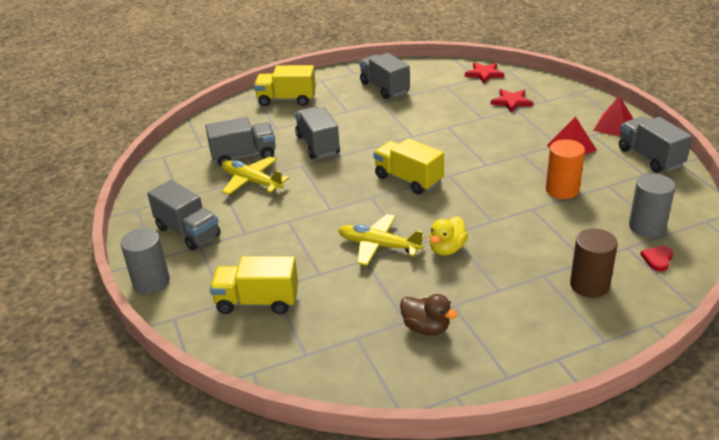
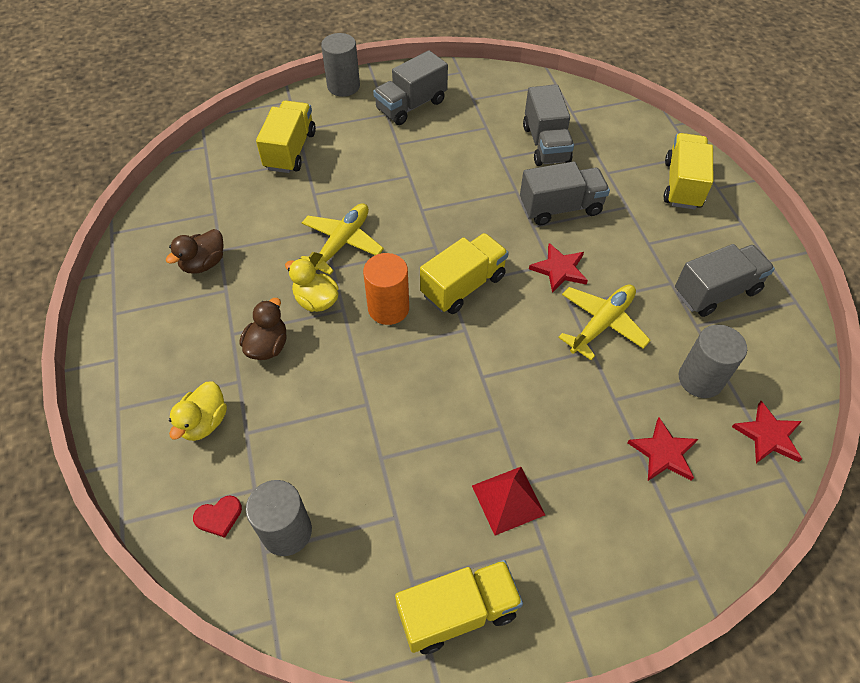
camera: 95 degrees right, 20 degrees up
(252, 182) = (490, 149): yellow plane -> yellow plane (602, 324)
(380, 142) = (559, 269): none -> red star
(455, 92) = (700, 379): none -> grey cylinder
(503, 266) = (268, 346): none -> brown duck
(562, 190) = (399, 452): orange cylinder -> orange cylinder (388, 308)
(589, 285) = (204, 422): brown cylinder -> yellow duck
(614, 126) = (566, 592): red pyramid -> none
(650, 157) = (457, 612): grey truck -> yellow truck
(657, 259) = (219, 517): red heart -> red heart turned 120 degrees clockwise

